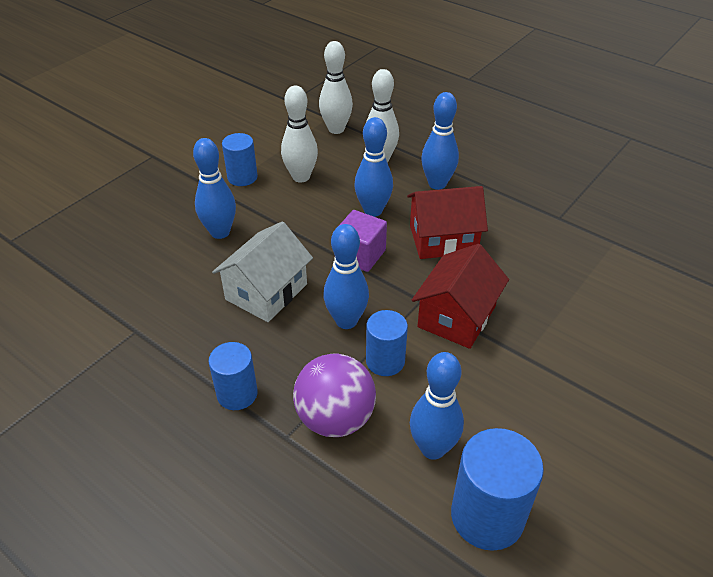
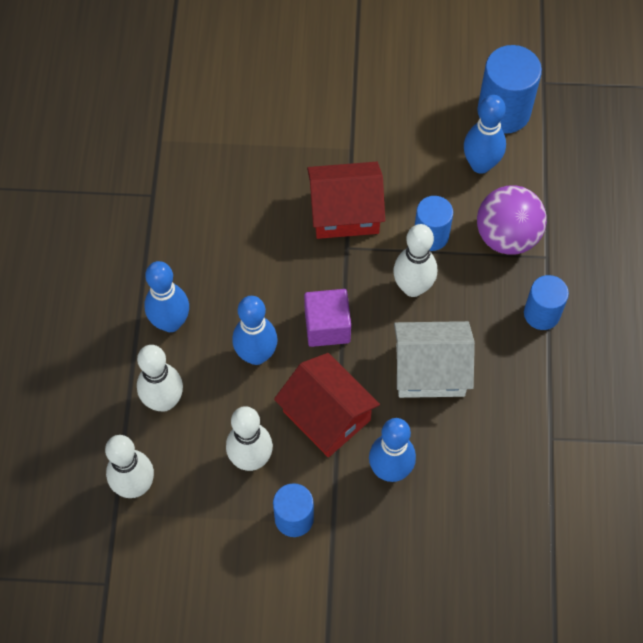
camera: 125 degrees left, 20 degrees up
(346, 321) = (413, 287): blue bowling pin -> white bowling pin
(443, 239) = (255, 272): red house -> red house (326, 415)

